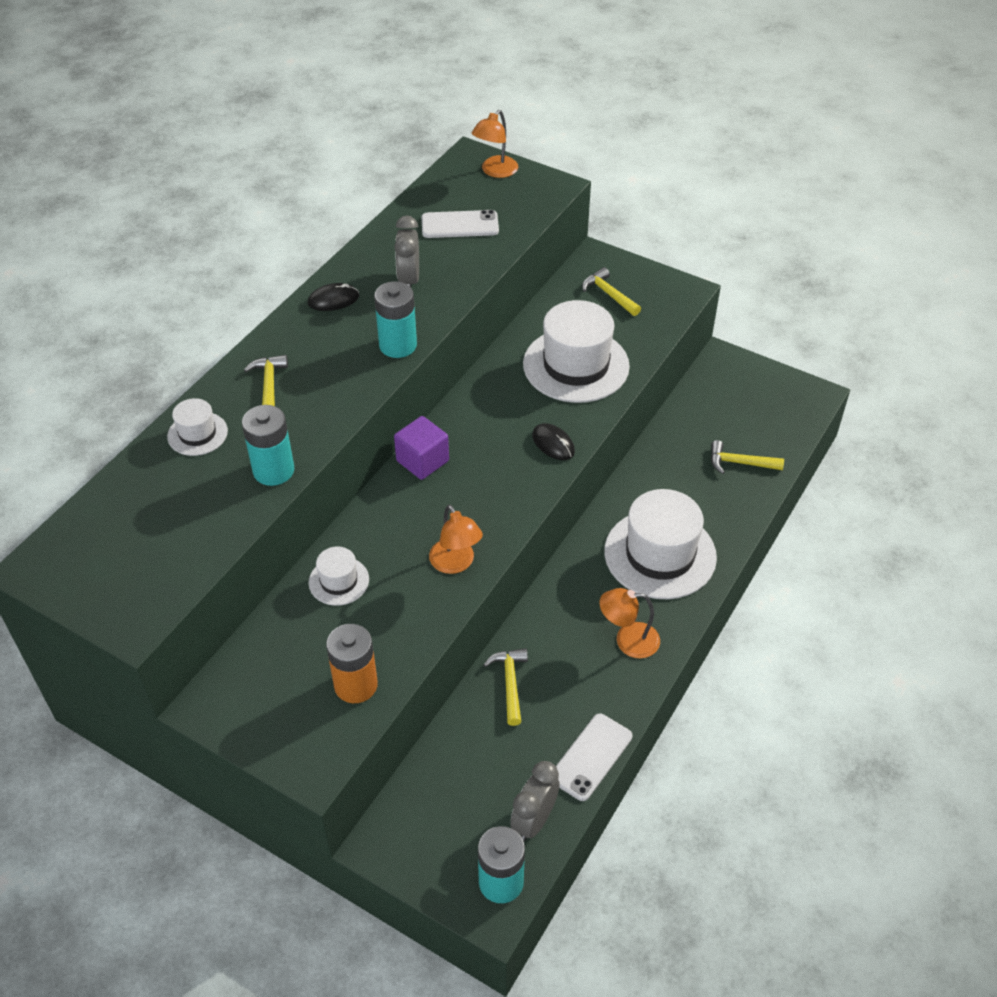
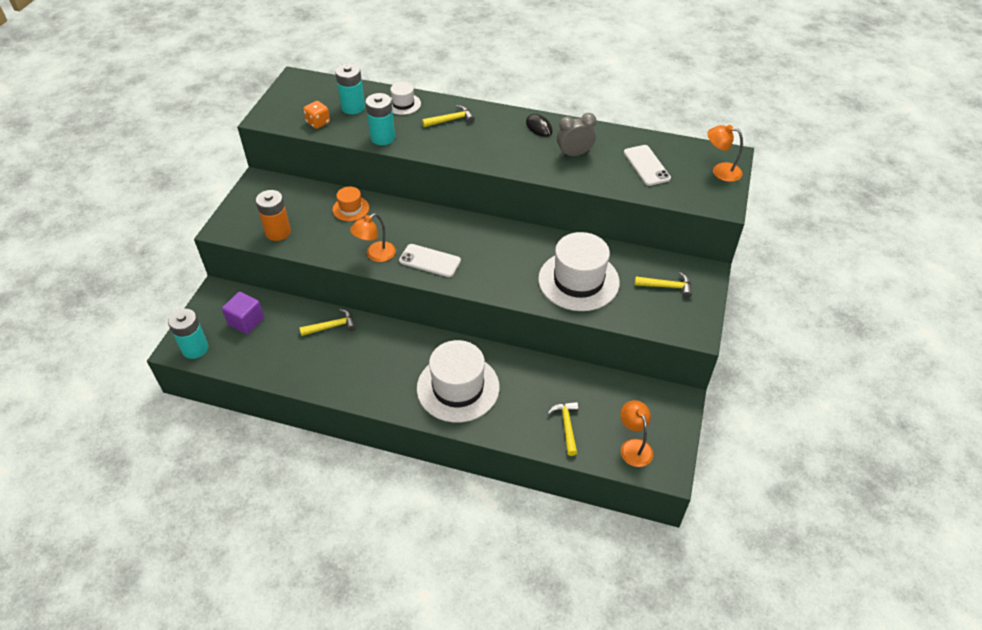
camera: 75 degrees right, 0 degrees up
(190, 548) = (318, 123): none -> orange dice
(339, 581) = (351, 209): white hat -> orange hat
(398, 345) = (508, 162): turquoise battery -> turquoise battery (353, 107)
(422, 461) = (457, 223): purple cube -> purple cube (246, 321)
(534, 820) = (236, 356): grey clock -> none
(553, 444) = (494, 282): black mouse -> none
(591, 757) = (283, 376): white phone -> white phone (430, 261)
(609, 294) = (667, 286): yellow hammer -> yellow hammer turned 60 degrees clockwise
(628, 640) = (377, 381): orange lamp -> orange lamp (633, 446)

